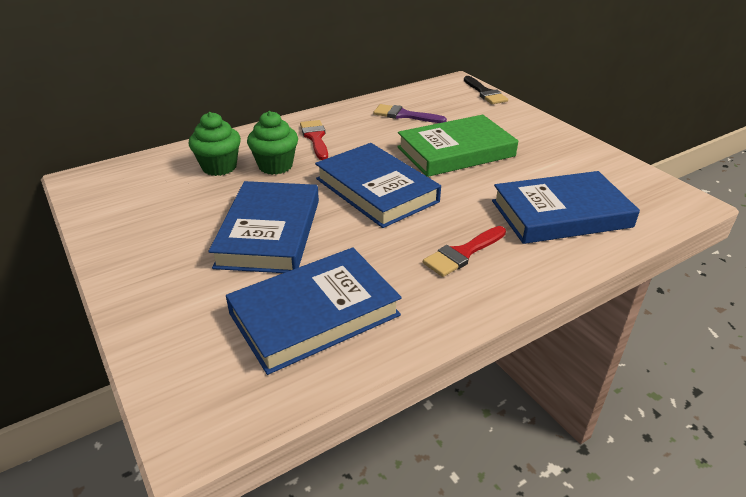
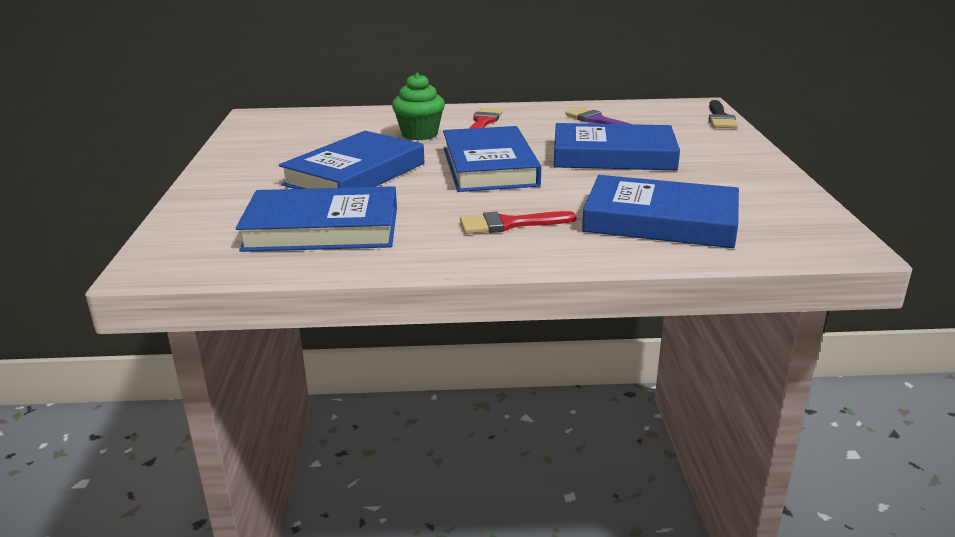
camera: 30 degrees right, 10 degrees down
(219, 167) = (371, 127): green cupcake -> none
(456, 152) = (613, 155): green book -> blue book

